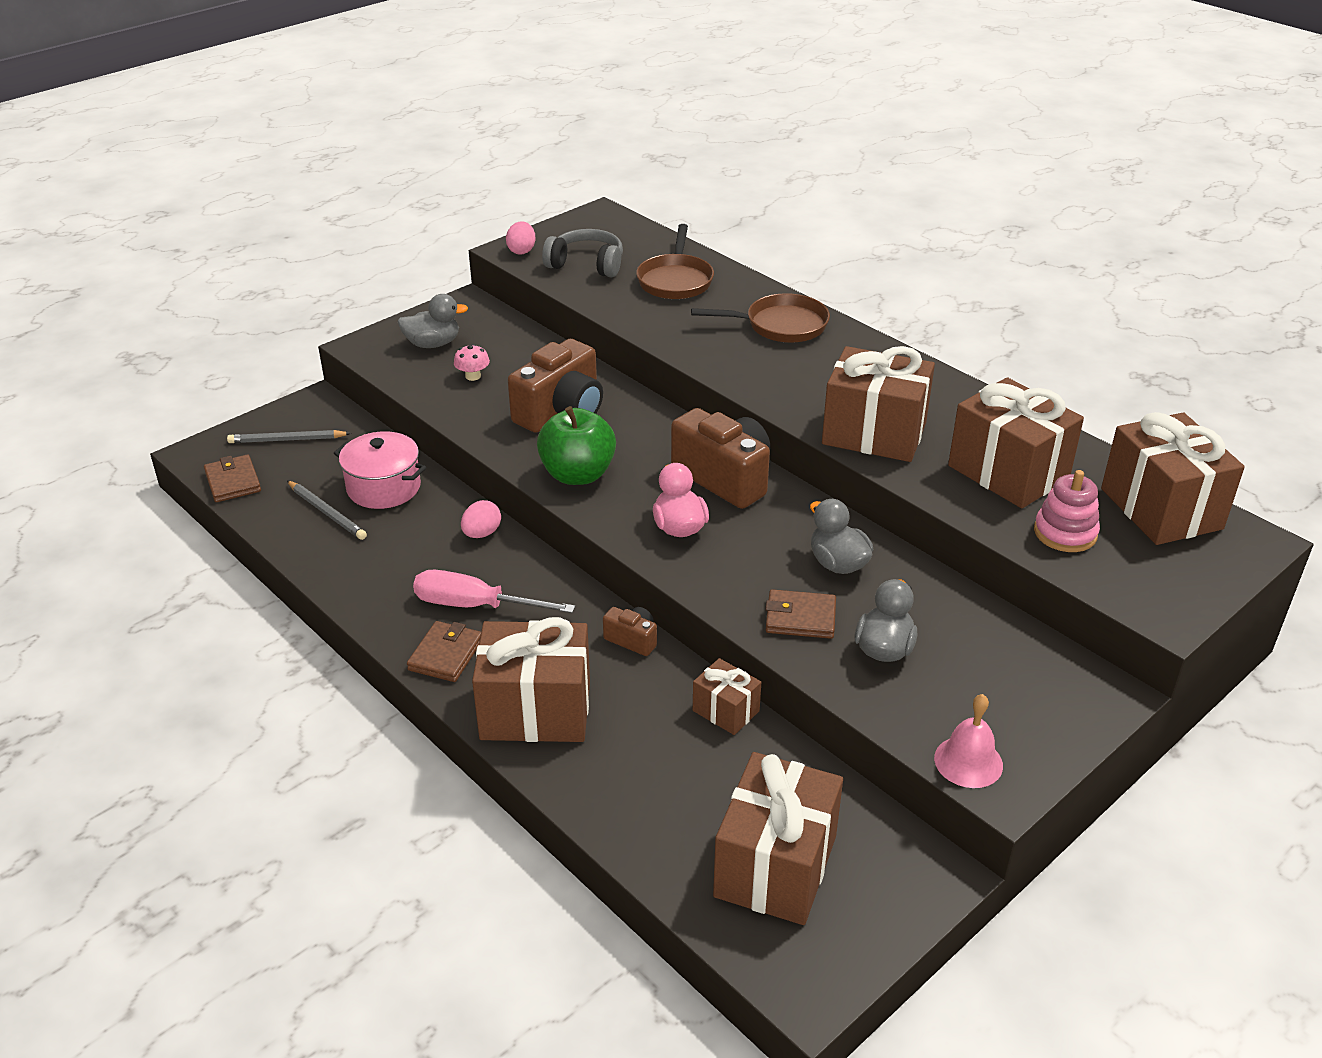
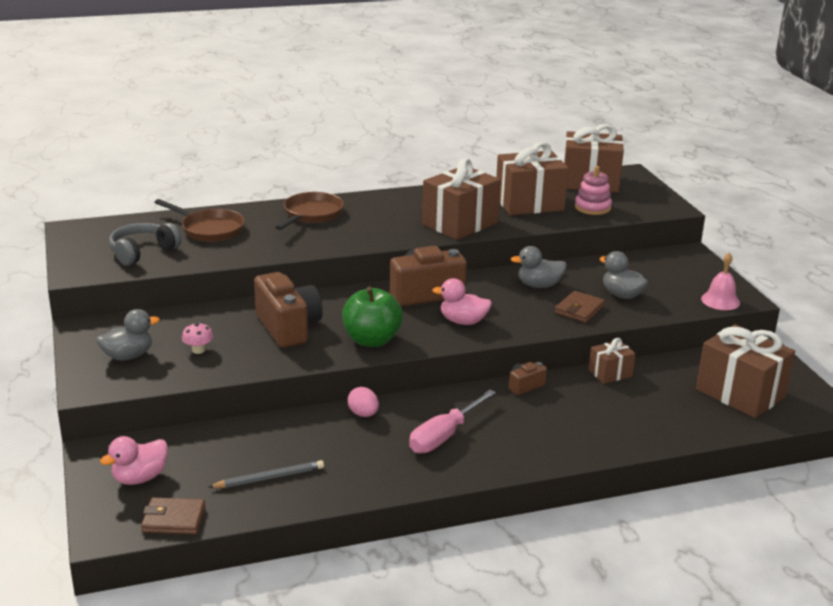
camera: 65 degrees left, 10 degrees down
(287, 440) = (139, 478): grey pencil -> pink duck
(384, 487) = (262, 444): pink pot -> none
(433, 344) = (128, 356): grey duck -> grey duck turned 45 degrees clockwise
(446, 655) = (489, 460): brown wallet -> none
(521, 251) = (84, 270): pink egg -> none
(535, 710) = (569, 438): brown gift -> none

